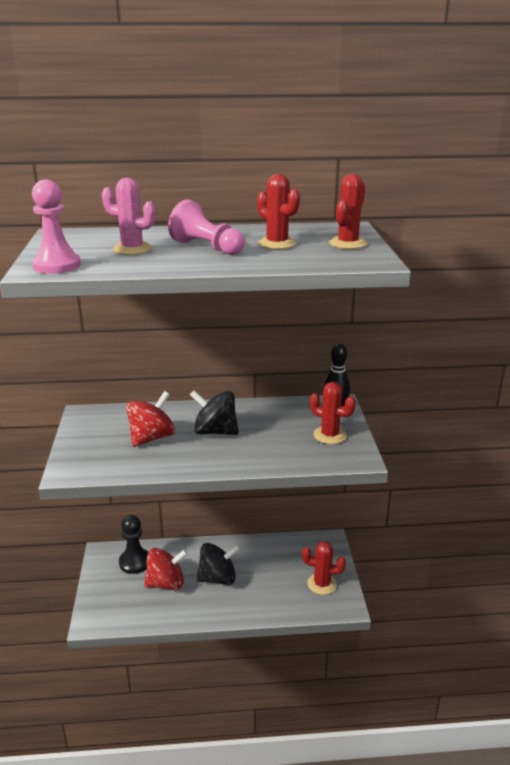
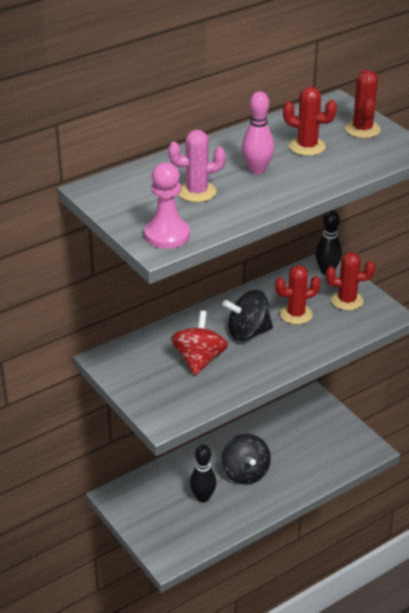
camera: 30 degrees left, 10 degrees up
(135, 562) = (154, 491): black pawn -> none
(166, 583) = (203, 497): red spinning top -> black bowling pin
(207, 247) = (257, 170): pink pawn -> pink bowling pin
(218, 578) = (245, 473): black spinning top -> black spinning top turned 120 degrees clockwise
(322, 584) = (338, 439): red cactus -> red cactus (296, 314)

